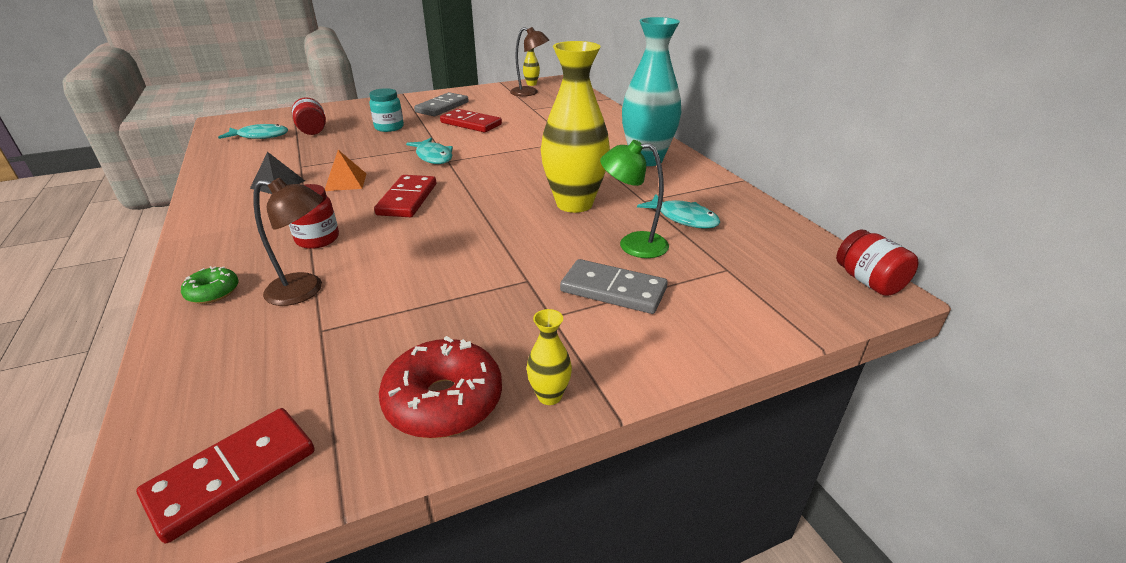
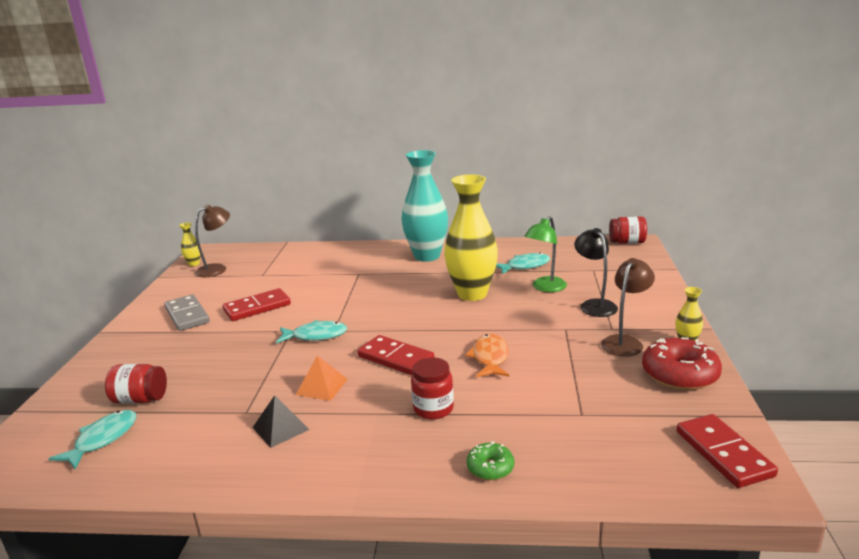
camera: 60 degrees left, 10 degrees down
(305, 290) = (519, 419): brown lamp -> brown lamp (625, 342)
(389, 127) = (203, 350): turquoise jar -> none
(430, 246) = (490, 358): none -> orange fish
(613, 290) = (594, 305): grey domino -> black lamp

